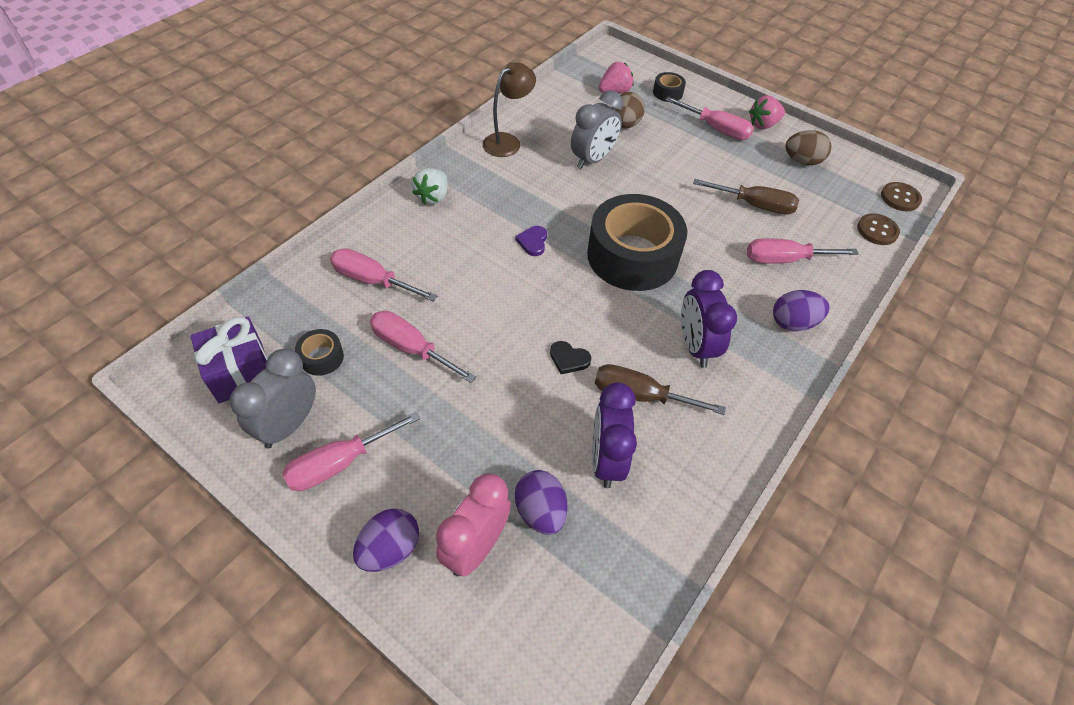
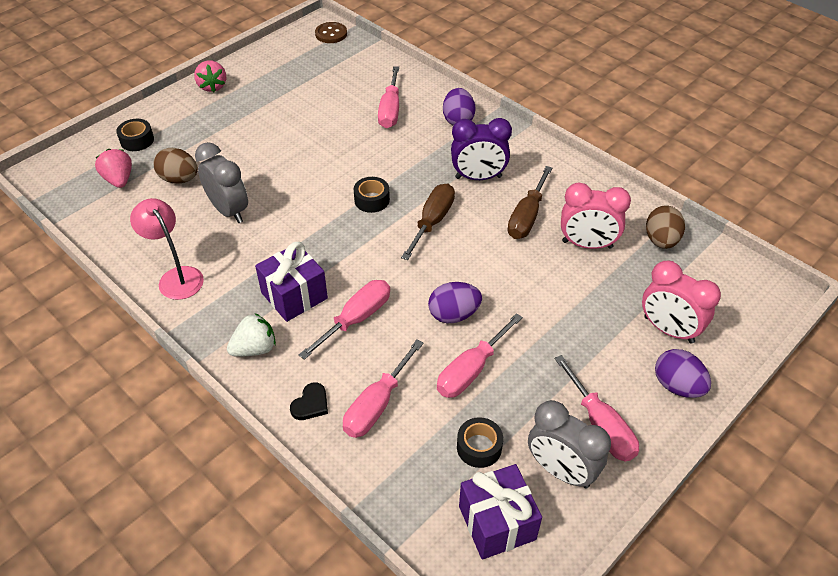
camera: 80 degrees left, 5 degrees down
(433, 197) = (255, 348): white strawberry -> white strawberry turned 60 degrees counterclockwise
(494, 214) = (294, 296): none -> purple gift
(507, 141) = (176, 277): brown lamp -> pink lamp
(533, 242) = (341, 268): purple heart -> none
(540, 511) = (634, 288): purple egg -> purple egg (454, 315)
(569, 359) = (488, 256): black heart -> black heart (311, 404)
(606, 460) = (587, 244): purple clock -> pink clock
(632, 256) = (372, 200): black tape -> black tape, size x0.41
(716, 129) = (209, 117): pink screwdriver -> pink screwdriver (356, 319)
(755, 205) = (322, 113): brown screwdriver -> brown screwdriver (432, 221)
(802, 161) = (271, 74): brown egg -> brown egg (661, 240)
(877, 230) = (366, 55): brown button -> none

